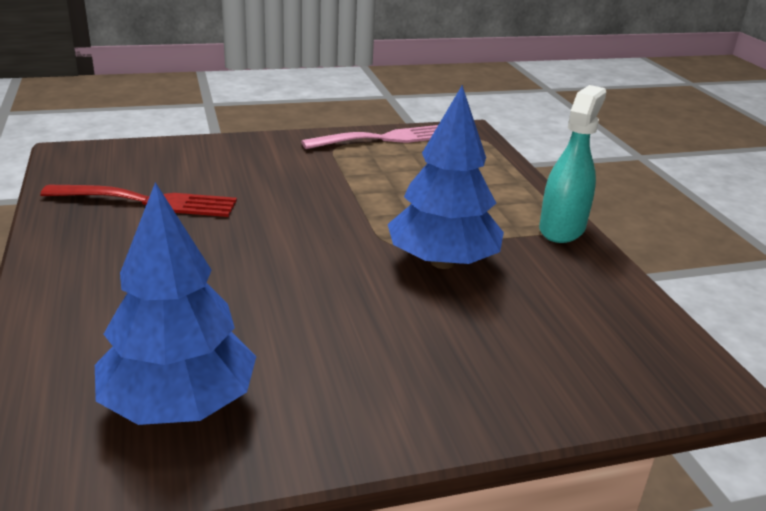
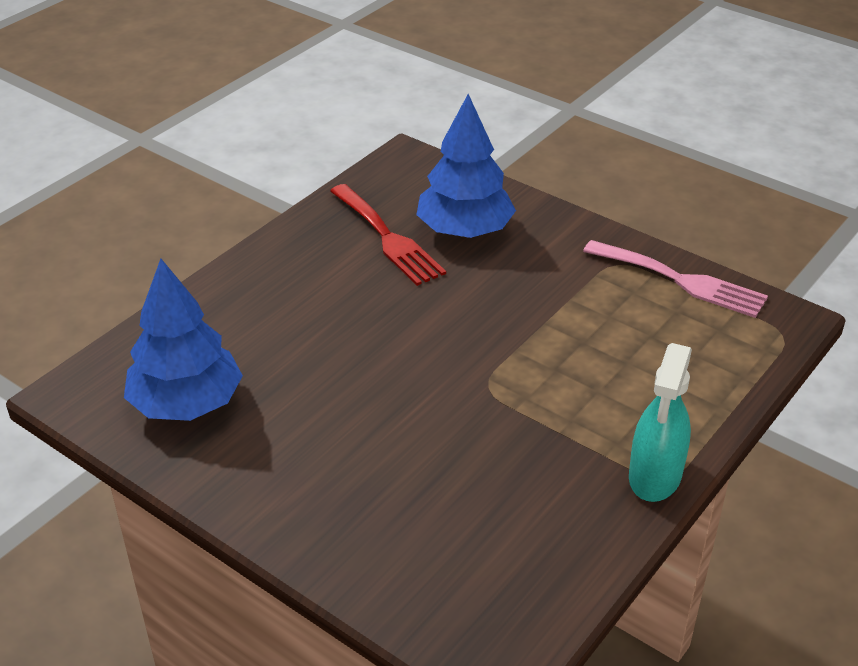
camera: 55 degrees right, 10 degrees up
(442, 262) = (494, 430): blue tree -> blue tree (464, 231)
(562, 229) = (654, 476): turquoise spray bottle -> turquoise spray bottle turned 120 degrees clockwise

